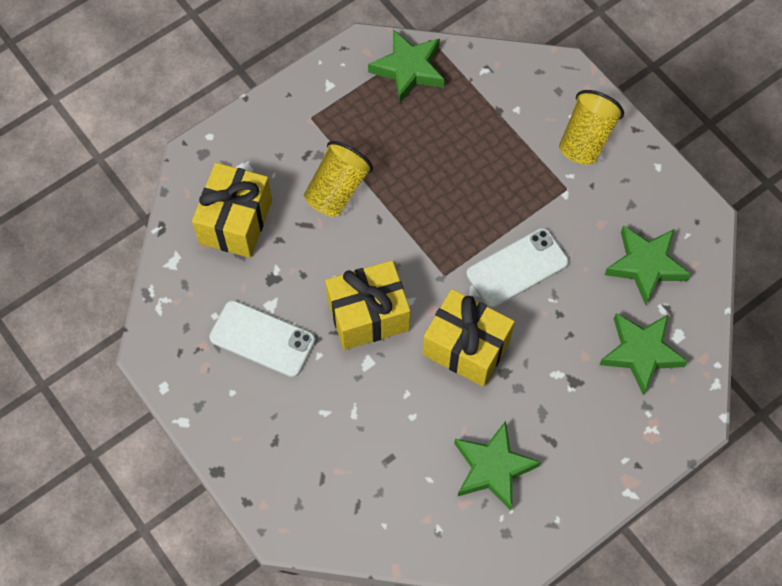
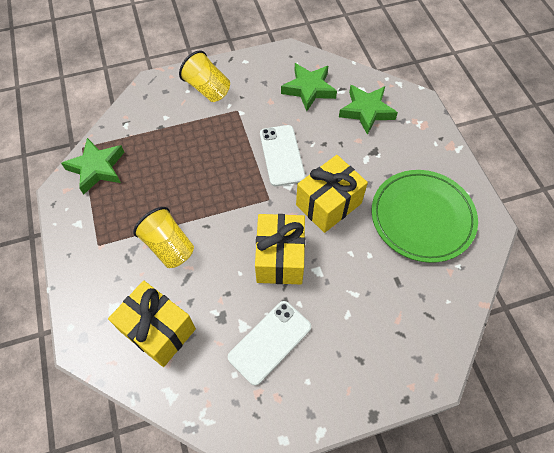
camera: 70 degrees left, 5 degrees down
(493, 468) = (422, 217): green star -> green plate

